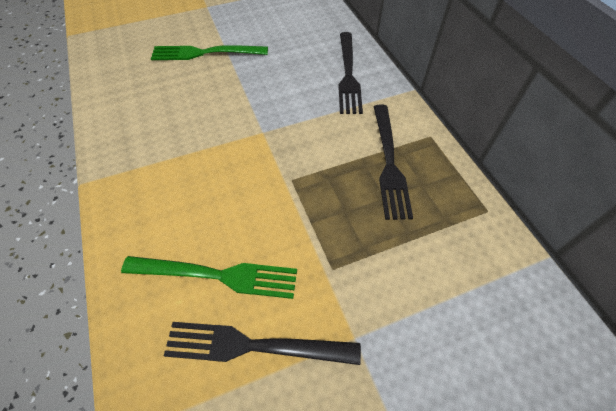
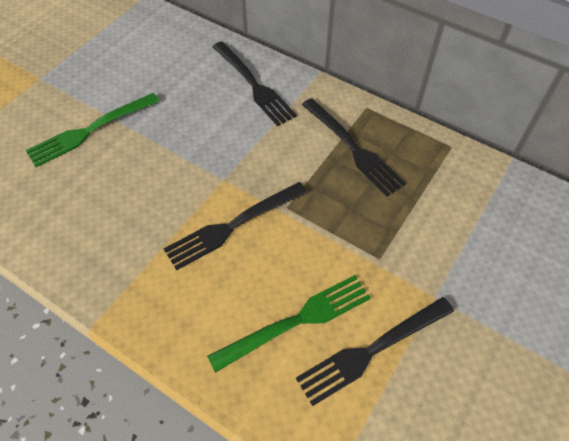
camera: 35 degrees left, 0 degrees up
(236, 170) = (232, 227): none -> black fork

